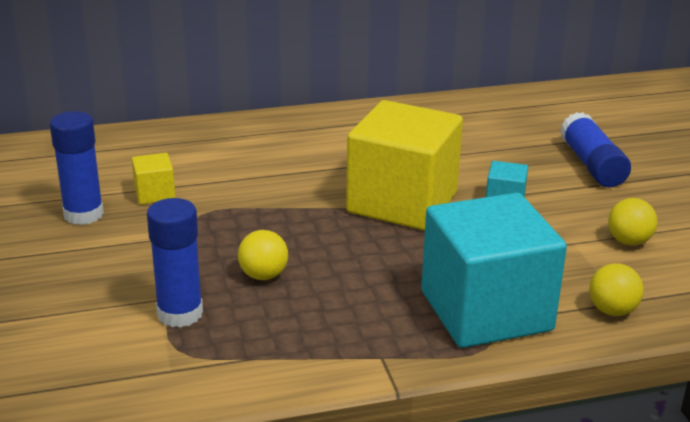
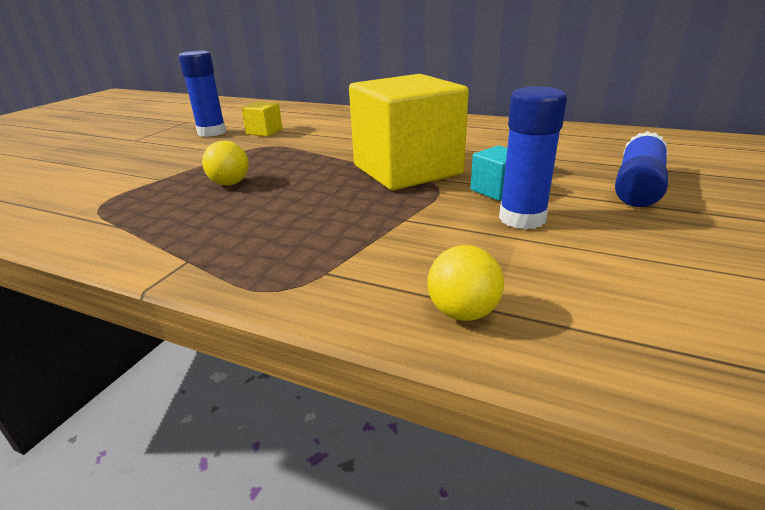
camera: 40 degrees right, 0 degrees up
(180, 313) = (143, 188): blue glue stick -> blue glue stick (522, 218)
(486, 311) = (332, 260): turquoise cube -> none
(628, 241) = (589, 256): yellow ball -> none

